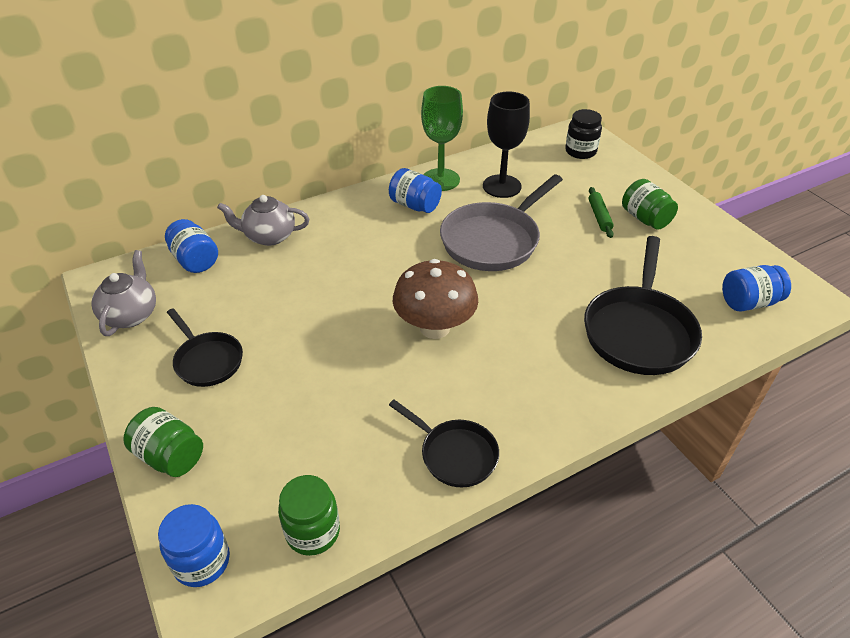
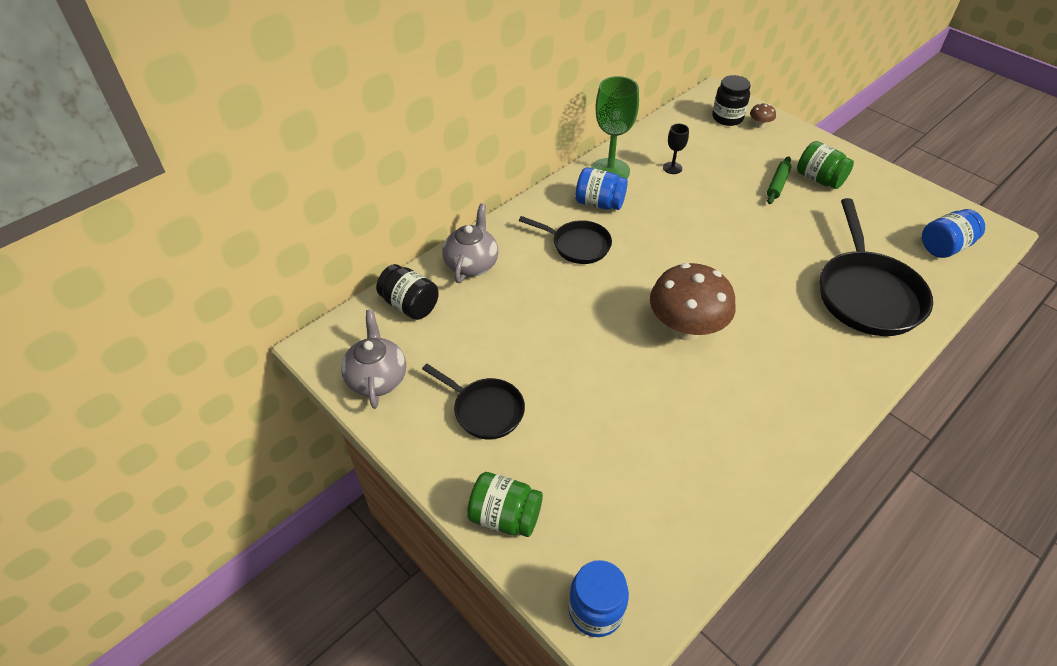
camera: 15 degrees left, 5 degrees up
(195, 260) = (410, 305): blue jar -> black jar
(269, 236) = (472, 264): grey teapot -> grey teapot turned 120 degrees clockwise
(313, 532) = (681, 555): green jar -> none
(454, 454) = (767, 449): black pan -> black pan (577, 245)
(493, 240) = (693, 227): grey pan -> none
(502, 186) = (672, 168): black goblet -> black goblet, size x0.49
(599, 216) = (777, 184): green rolling pin -> green rolling pin turned 45 degrees clockwise
(610, 162) = (759, 125): none -> brown mushroom

